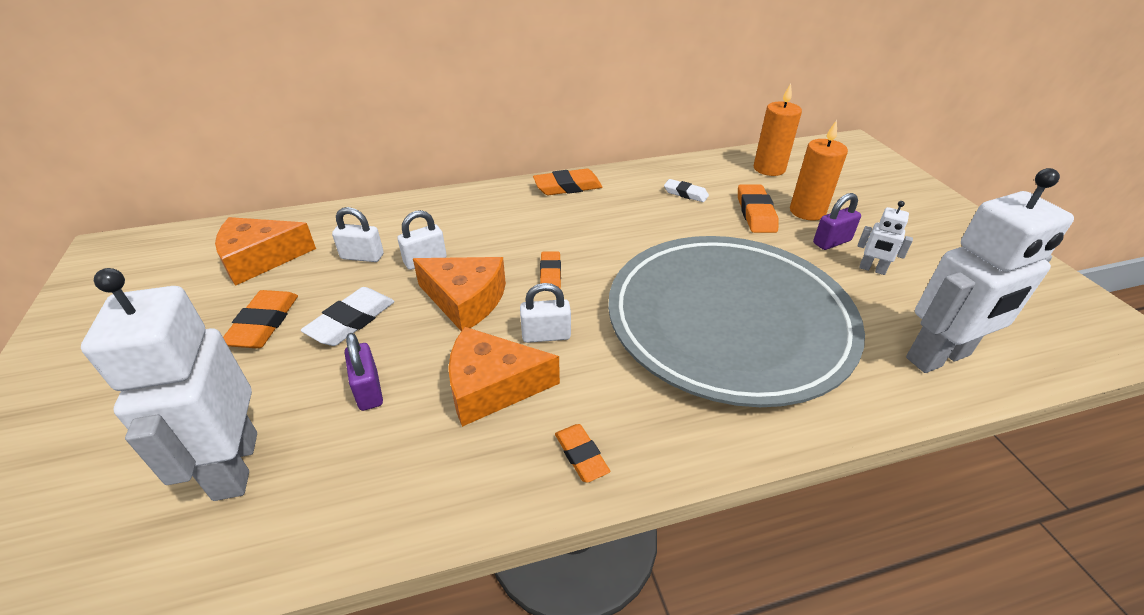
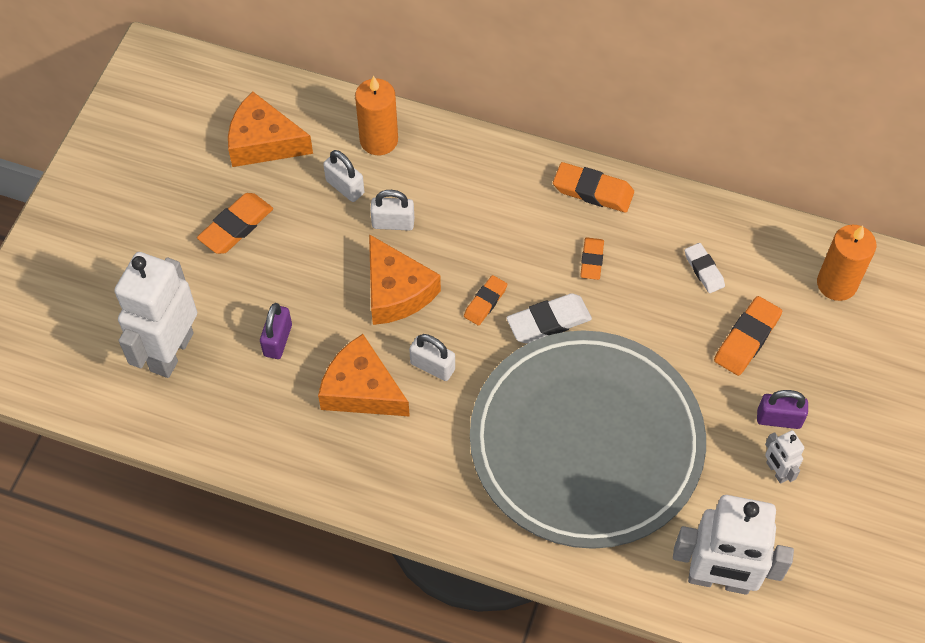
camera: 35 degrees right, 20 degrees up
(351, 321) = (299, 262): white eraser -> white eraser (548, 321)
(581, 455) = (381, 480): orange eraser -> orange eraser (592, 260)
(807, 211) = (803, 368): orange candle -> orange candle (379, 140)

